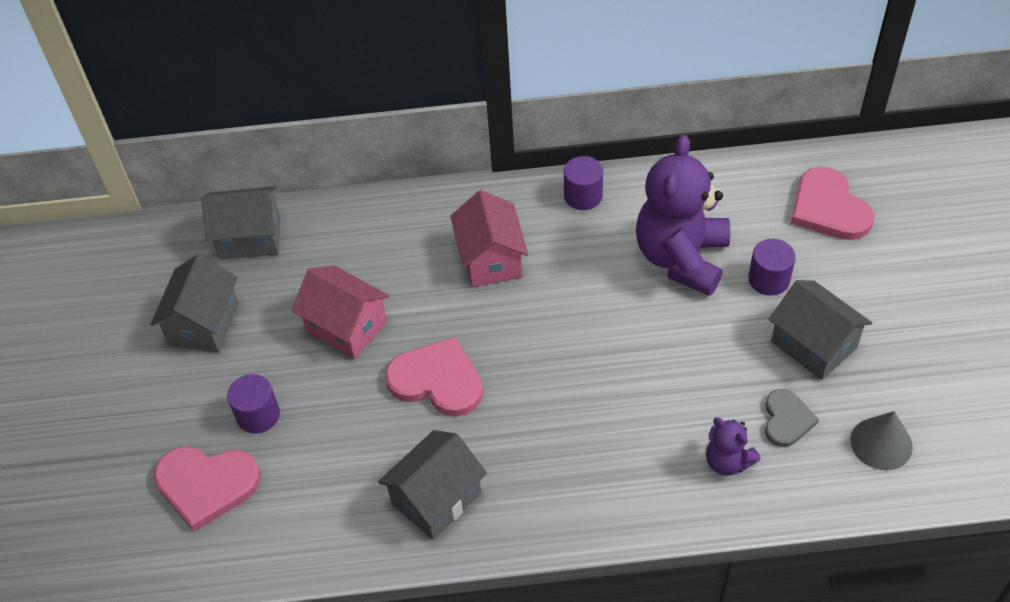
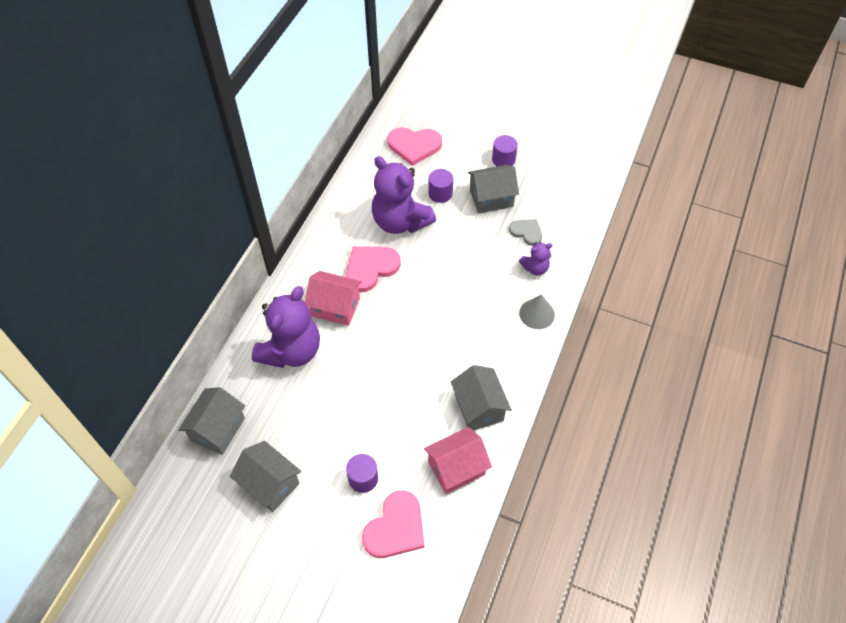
camera: 65 degrees left, 5 degrees up
(346, 326) = (330, 403): pink house -> pink house (456, 468)
(397, 249) = (291, 351): none -> purple teddy bear
(437, 380) = (402, 372): pink heart -> pink heart (370, 268)
(583, 196) = (324, 242): purple cylinder -> purple cylinder (503, 159)
(881, 443) = (561, 204): grey cone -> grey cone (537, 314)

